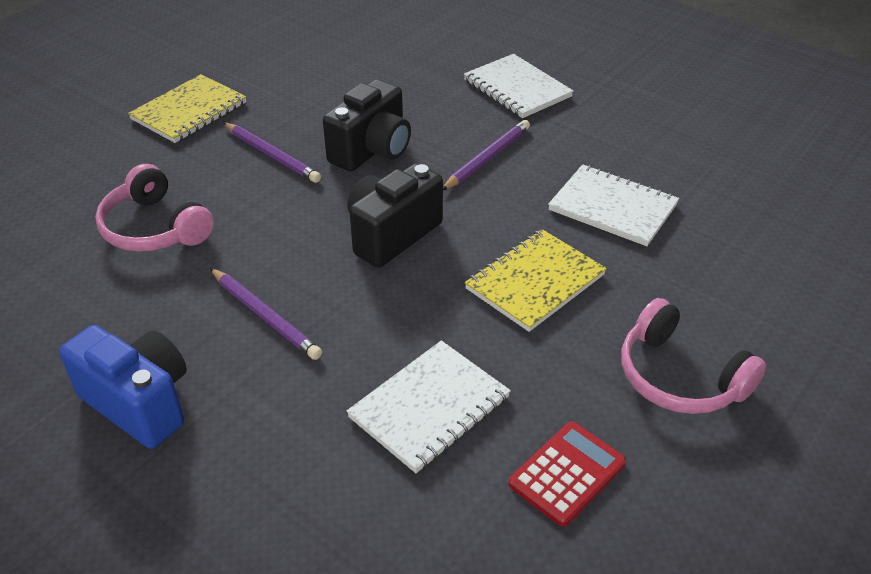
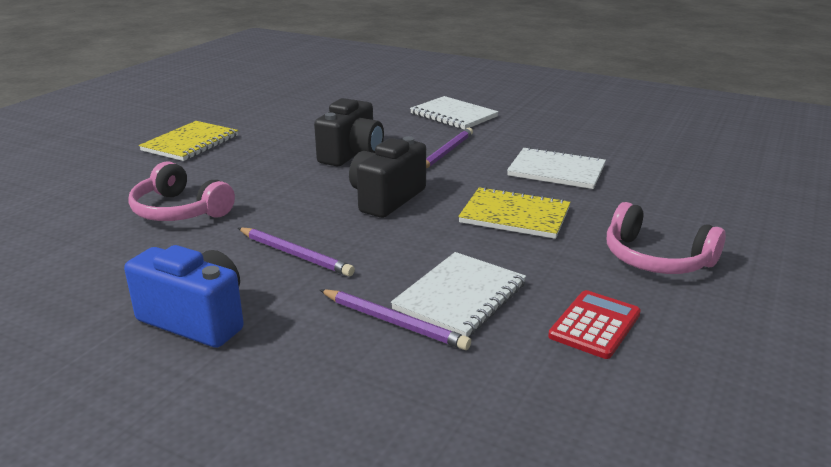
camera: 10 degrees left, 15 degrees down
(272, 155) = (269, 162): purple pencil -> purple pencil (393, 322)
(535, 282) = (515, 215): yellow notebook -> yellow notebook turned 75 degrees clockwise

